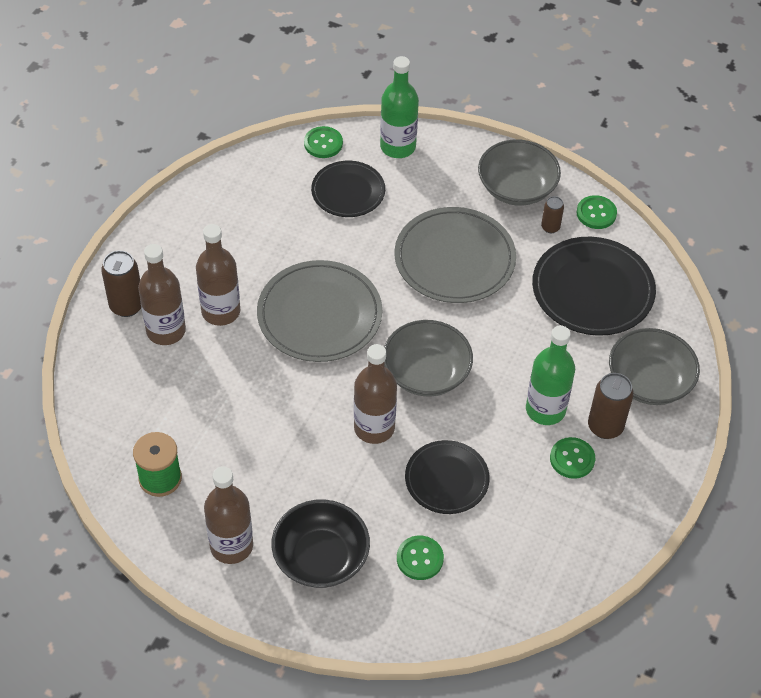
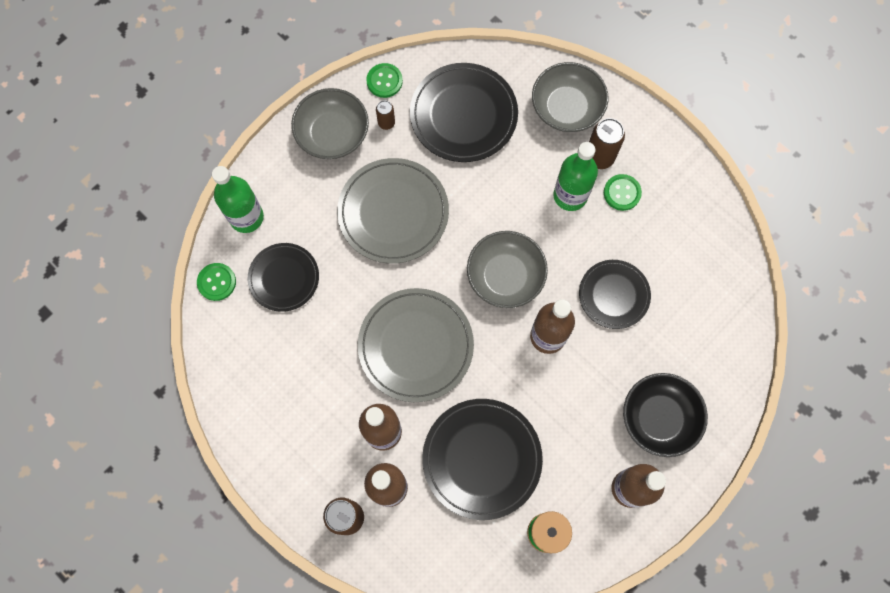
camera: 70 degrees left, 20 degrees up
(220, 401) = (482, 459): none -> black plate
(420, 558) = (680, 340): green button -> none

